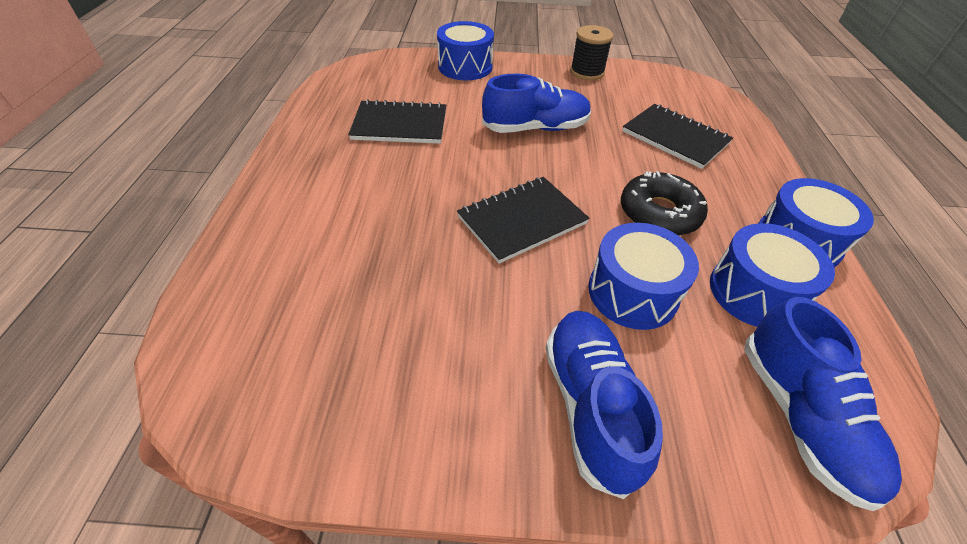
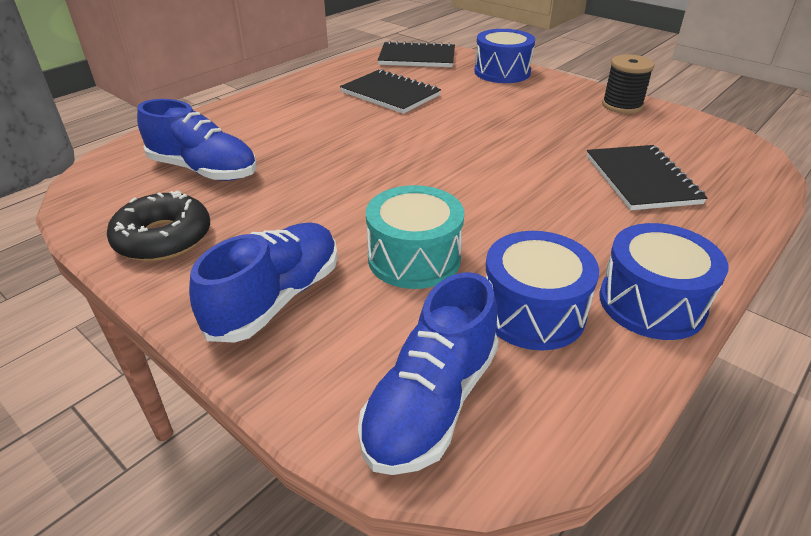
camera: 40 degrees right, 10 degrees down
(522, 220) = (394, 180): black notebook -> black notebook (417, 57)
(535, 128) = (501, 129): blue shoe -> blue shoe (204, 170)
(632, 292) = (414, 258): blue drum -> turquoise drum
(659, 213) = (527, 222): black donut -> black donut (163, 238)

